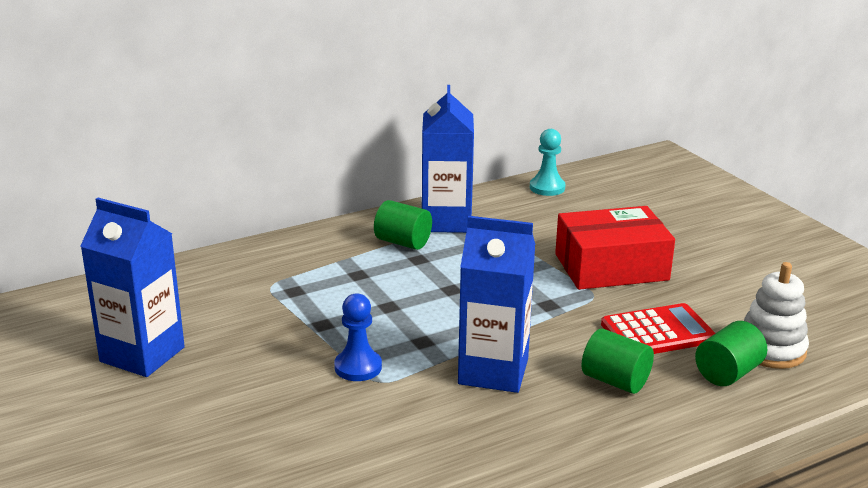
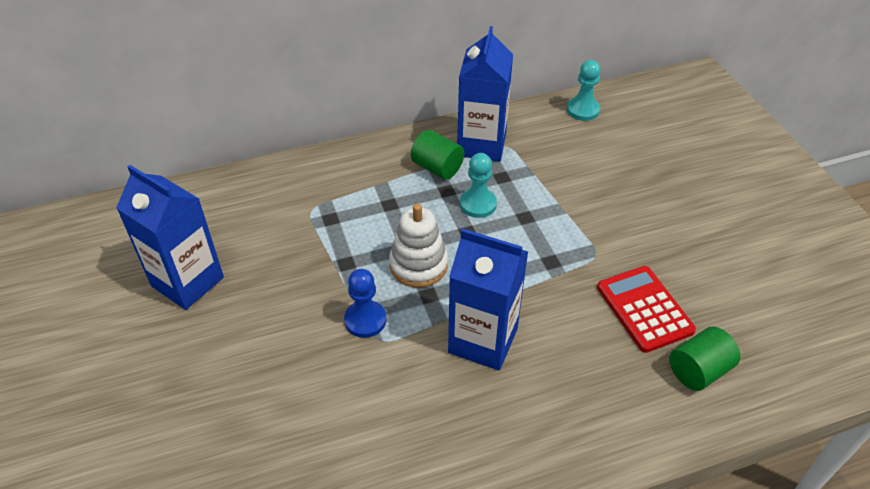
camera: 10 degrees right, 20 degrees up
(456, 267) = (478, 204): none -> turquoise pawn
(611, 267) = (620, 219): red box -> none
(615, 381) = (591, 367): green cylinder -> none
(657, 332) = (644, 309): red calculator -> red calculator turned 105 degrees counterclockwise
(771, 350) = (747, 345): white stacking toy -> white stacking toy (418, 265)

